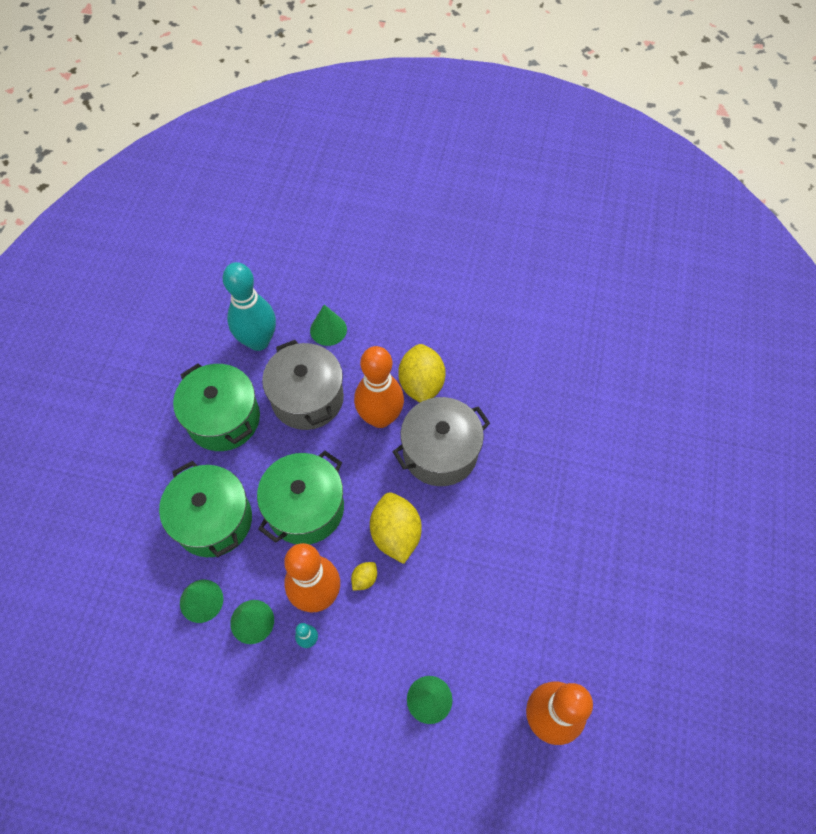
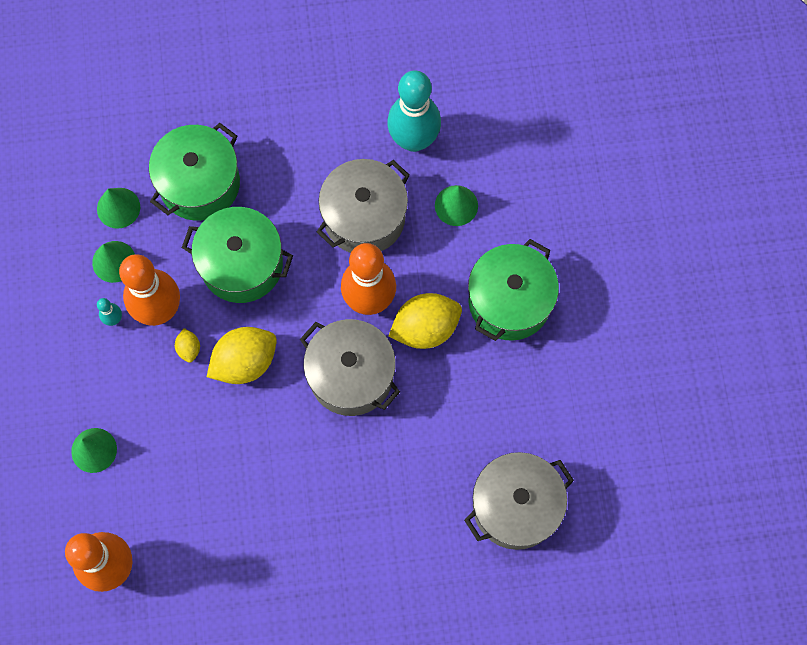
camera: 70 degrees right, 10 degrees up
(223, 419) = (310, 145): green pot -> green pot (509, 301)
(364, 579) = (189, 348): yellow lemon -> yellow lemon turned 60 degrees clockwise
(589, 369) = (515, 506): none -> grey pot

